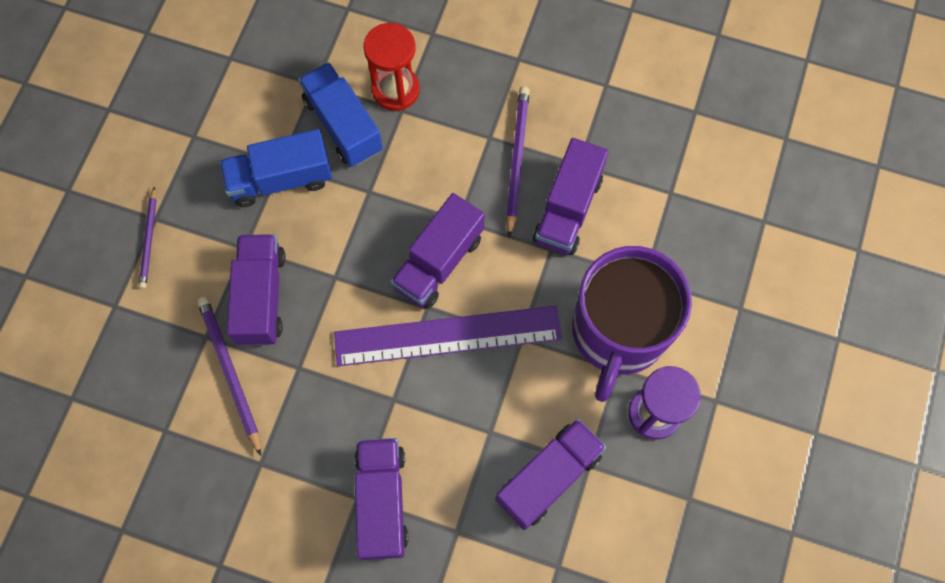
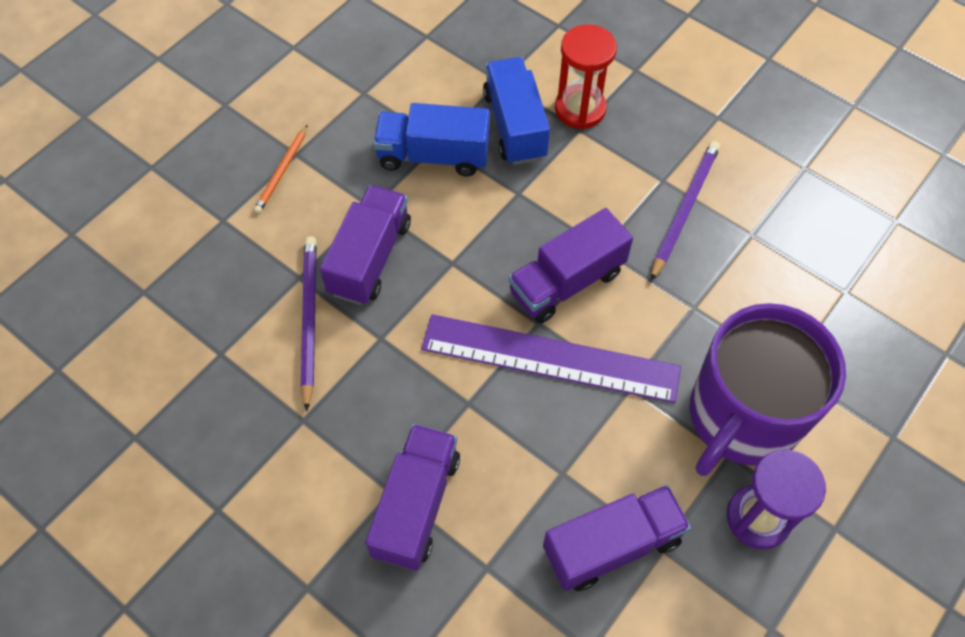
camera: 20 degrees right, 10 degrees down
(149, 240) = (282, 171): purple pencil -> orange pencil
(568, 209) = (724, 274): purple truck -> none

